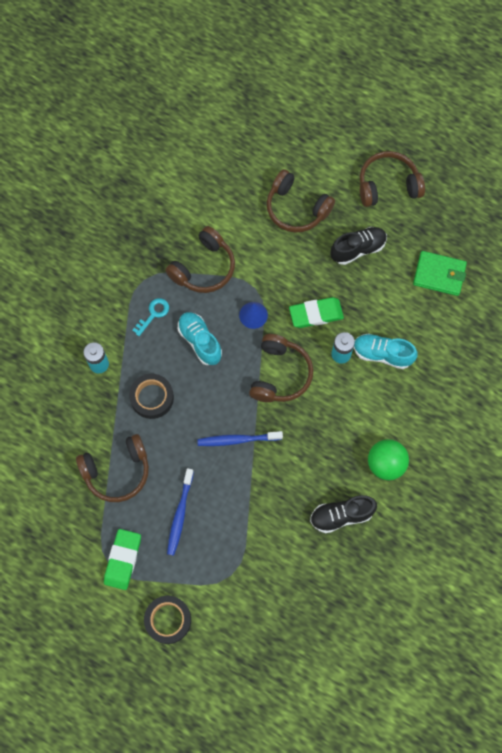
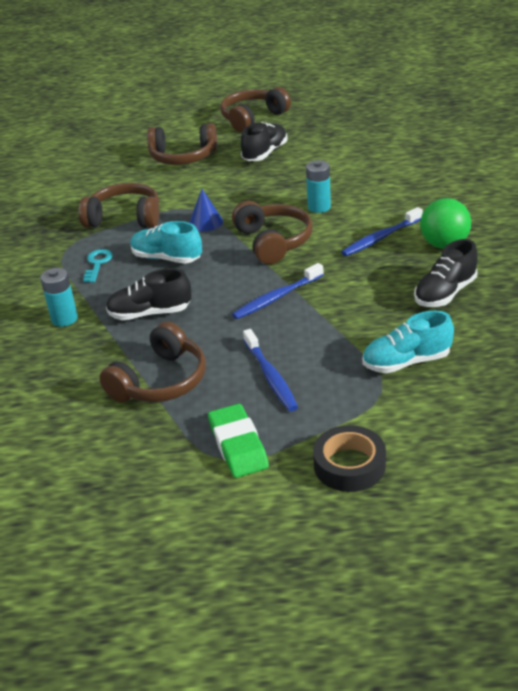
camera: 30 degrees left, 35 degrees down
(152, 398) = (150, 313): black tape -> black shoe
(204, 268) = (124, 218): brown headphones -> brown headphones turned 90 degrees counterclockwise
(316, 314) = (267, 197): green eraser -> none
(351, 424) = (380, 238): none -> blue toothbrush
(382, 354) = (357, 191): turquoise shoe -> turquoise shoe (406, 362)
(439, 274) = (353, 137): green wallet -> none

